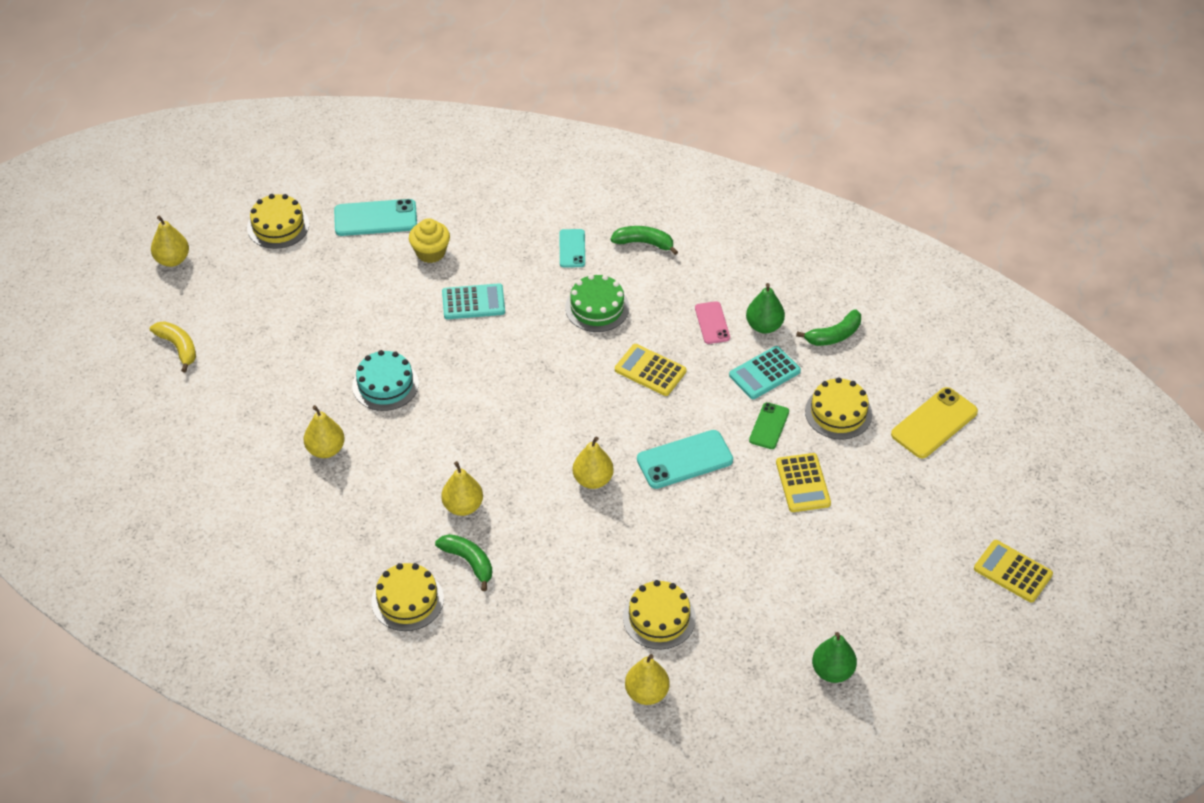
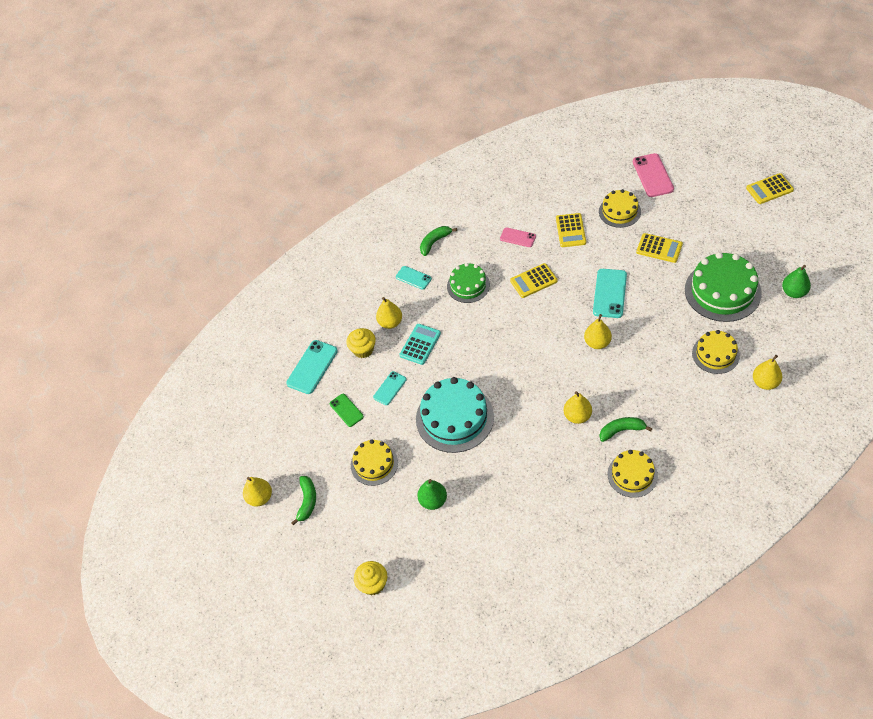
camera: 50 degrees left, 5 degrees up
(117, 412) = (373, 584): none -> yellow cupcake
(178, 347) = (341, 524): yellow banana -> none
(278, 226) = (277, 423): yellow cake -> yellow cake (374, 464)
(326, 449) = (486, 472): yellow pear -> yellow pear (390, 322)
(385, 384) = (454, 418): turquoise cake -> turquoise cake, size x1.67
(390, 303) = (390, 388): none -> turquoise phone
(764, 326) = (536, 216): green pear -> green pear (433, 501)
(764, 373) = (570, 230): turquoise calculator -> yellow calculator
(769, 426) = (609, 245): green phone -> green phone (346, 410)
(776, 585) = (722, 291): none -> green cake
(834, 335) = (564, 189): green banana -> green banana (307, 501)
(934, 423) = (652, 175): yellow phone -> pink phone

